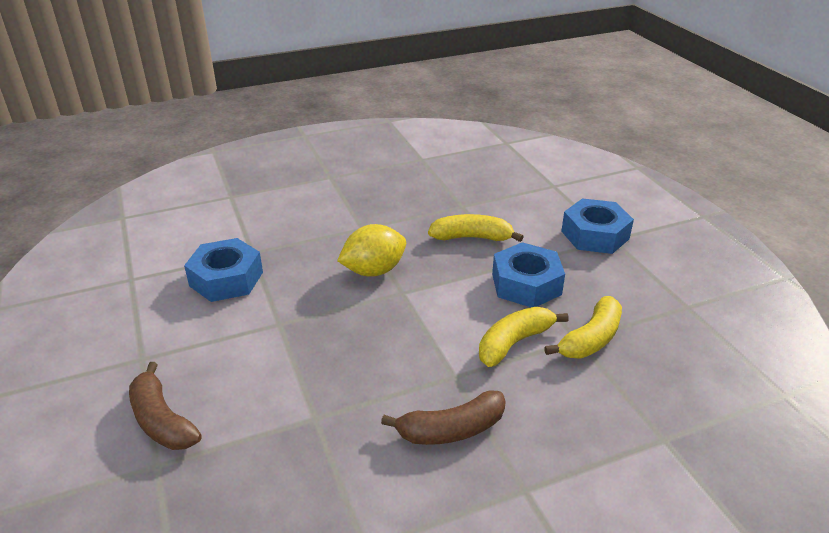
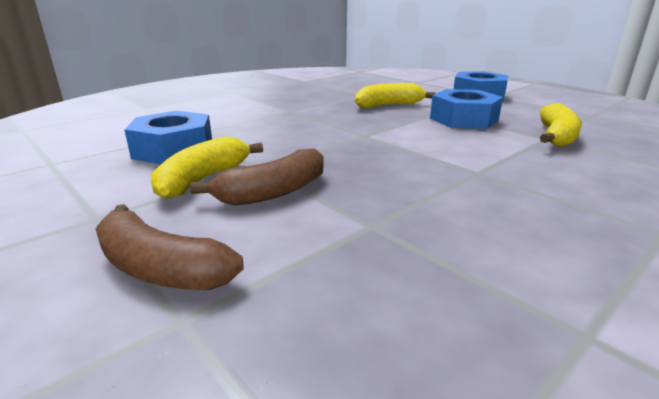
camera: 20 degrees left, 10 degrees down
(373, 271) = (325, 128): yellow lemon -> none
(451, 430) = (528, 205): brown banana -> brown banana (272, 192)
(514, 342) = (501, 146): yellow banana -> yellow banana (204, 179)

